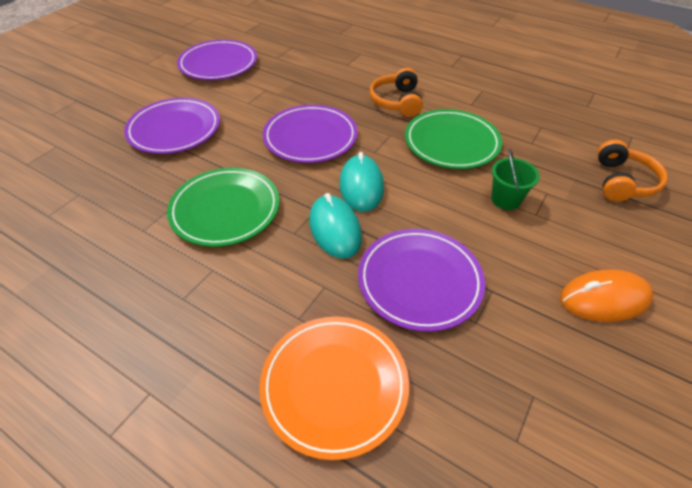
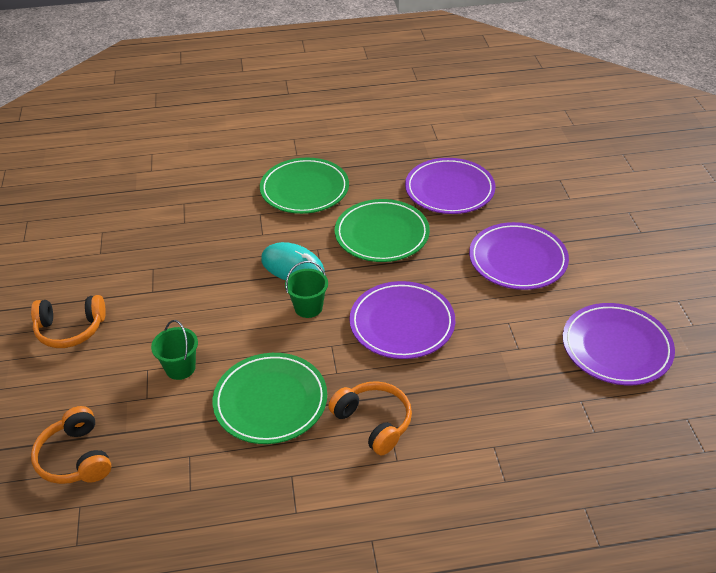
camera: 140 degrees right, 5 degrees down
(216, 318) = (304, 189): none -> green plate
(334, 385) = (211, 201): orange plate -> none
(361, 186) = (308, 307): turquoise mouse -> green bucket
(419, 281) = (205, 270): purple plate -> purple plate (449, 190)
(604, 299) = (70, 329): orange mouse -> orange headphones

